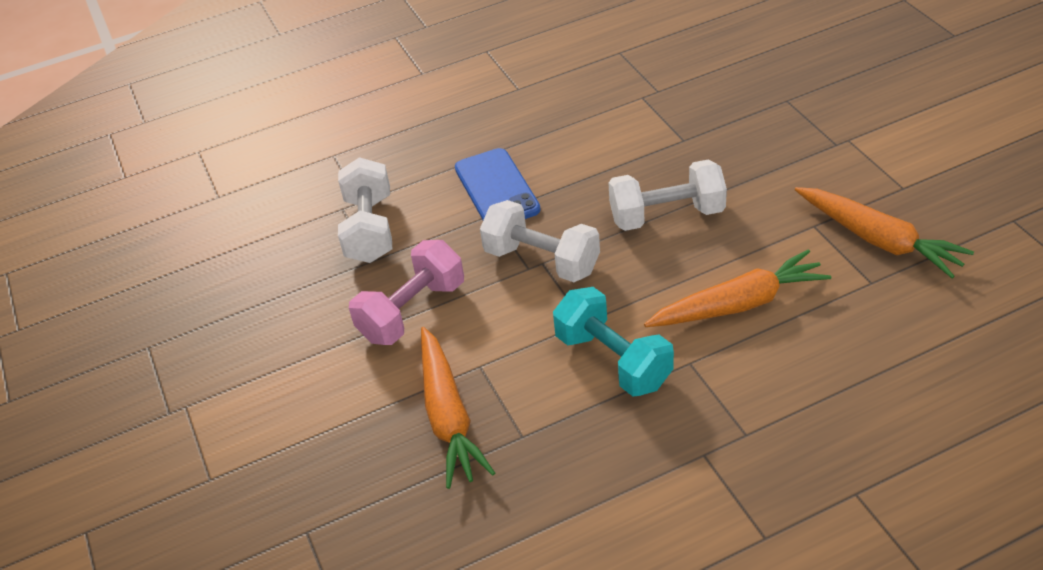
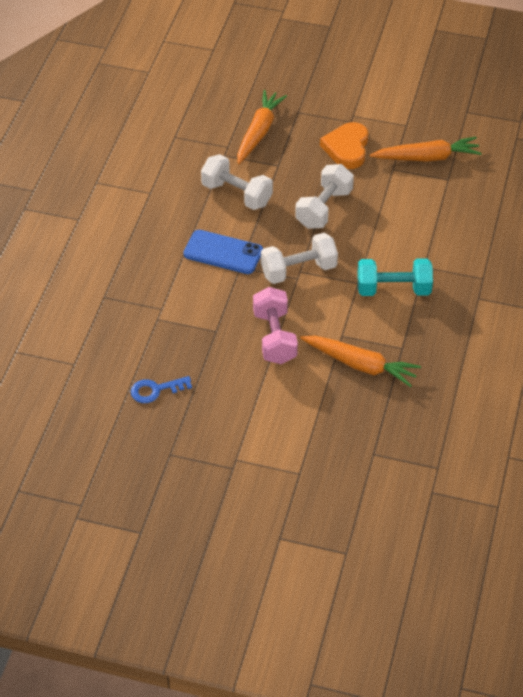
camera: 55 degrees left, 5 degrees up
(235, 274) = (155, 390): none -> blue key
(369, 229) = (190, 318): white dumbbell -> white dumbbell (236, 194)
(738, 304) = (410, 227): orange carrot -> orange carrot (259, 132)
(789, 169) = (347, 148): none -> orange heart

